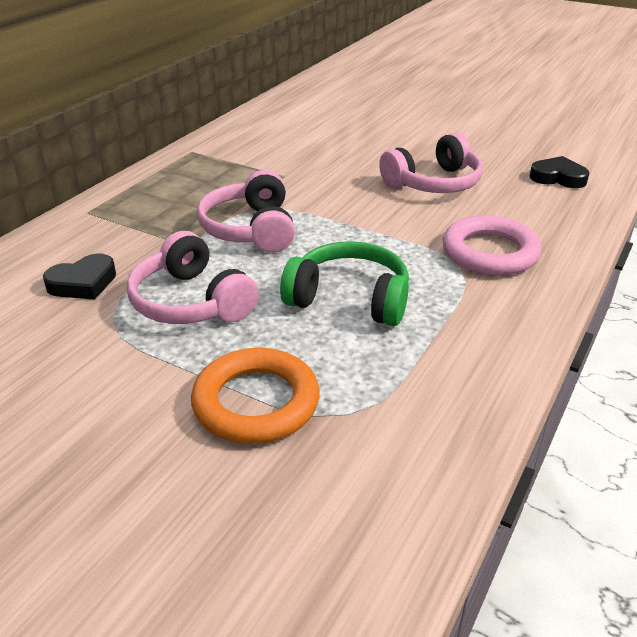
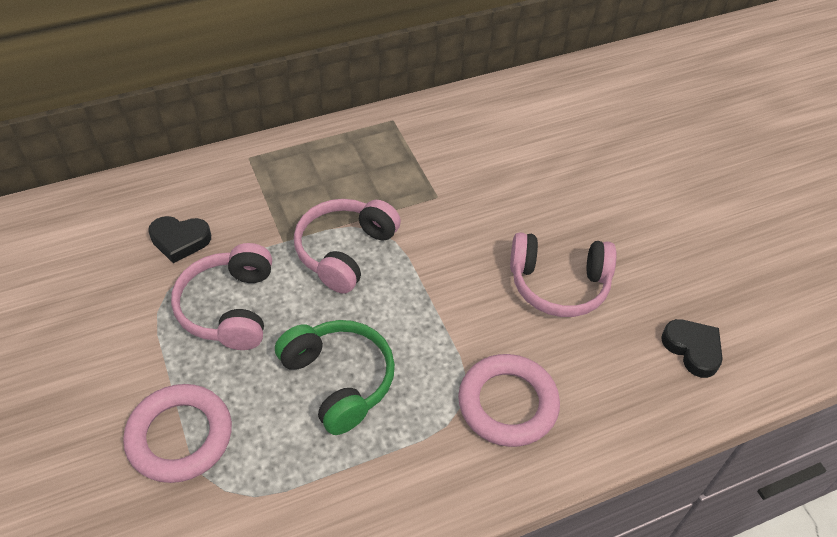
camera: 35 degrees right, 15 degrees up
(256, 402) = (180, 436): orange ring -> pink ring

